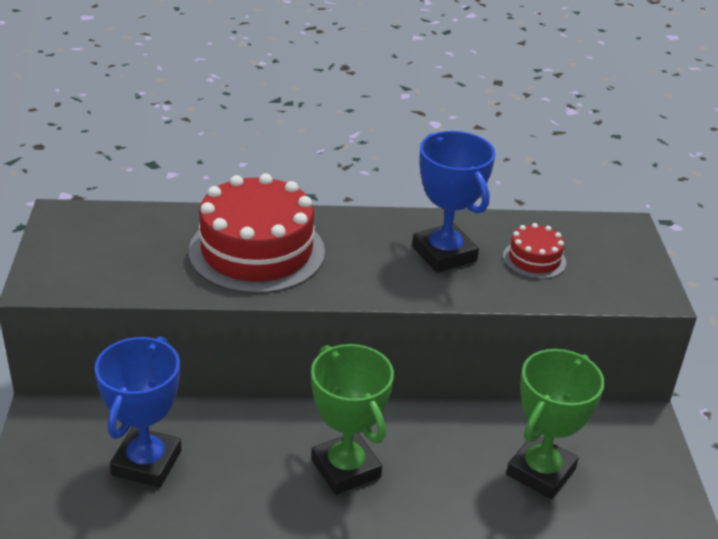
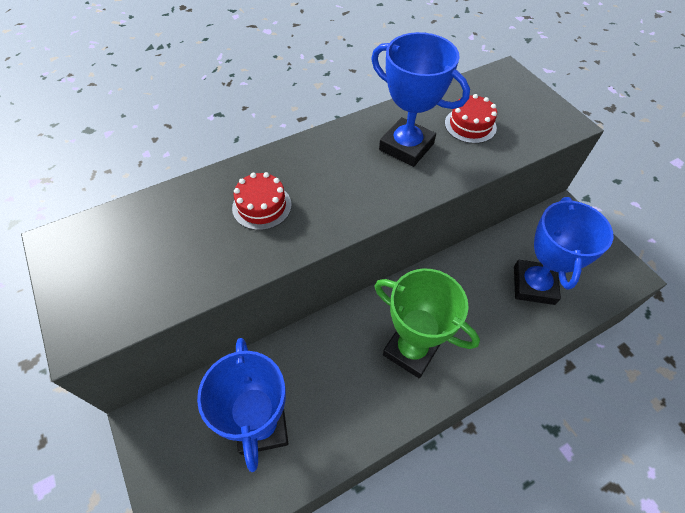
camera: 25 degrees left, 20 degrees up
(257, 251) = (262, 206): red cake -> red cake, size x0.47
(541, 472) = (533, 285): green trophy -> blue trophy

